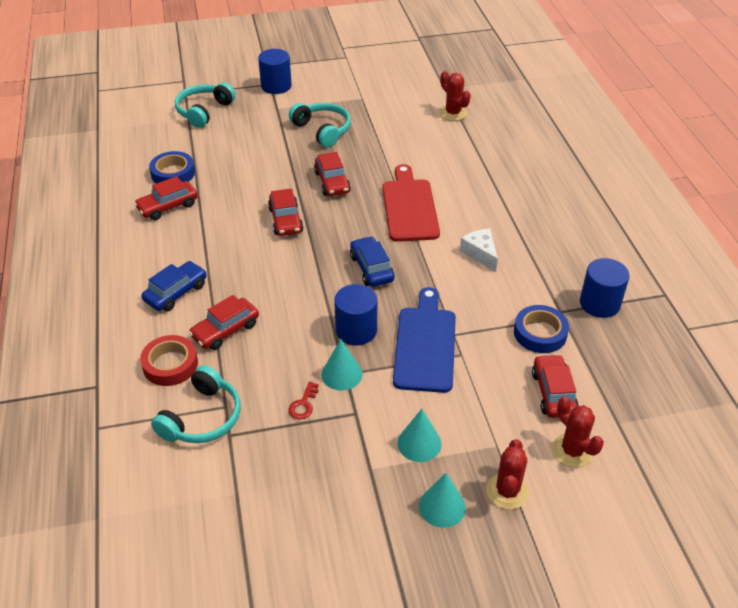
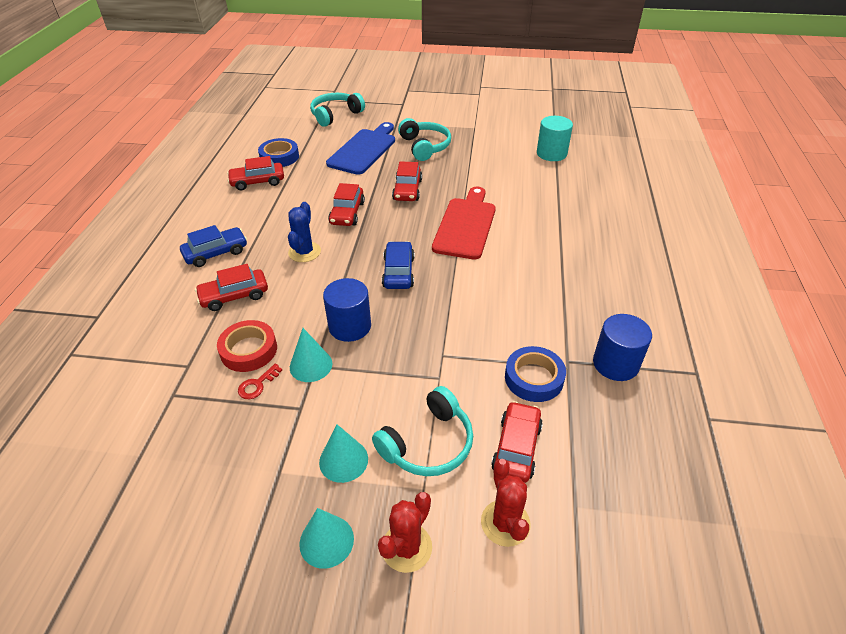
camera: 20 degrees right, 0 degrees up
(170, 364) = (168, 314): red tape -> red tape (249, 350)
(202, 418) = (161, 371): turquoise headphones -> turquoise headphones (428, 443)
(267, 270) = (304, 252): none -> blue cactus
(276, 86) = (406, 106): blue cylinder -> none
(425, 345) = (408, 358): blue cutting board -> blue cutting board (363, 150)
(453, 113) = (551, 153): red cactus -> turquoise cylinder
(480, 254) = (512, 283): white cheese -> none

